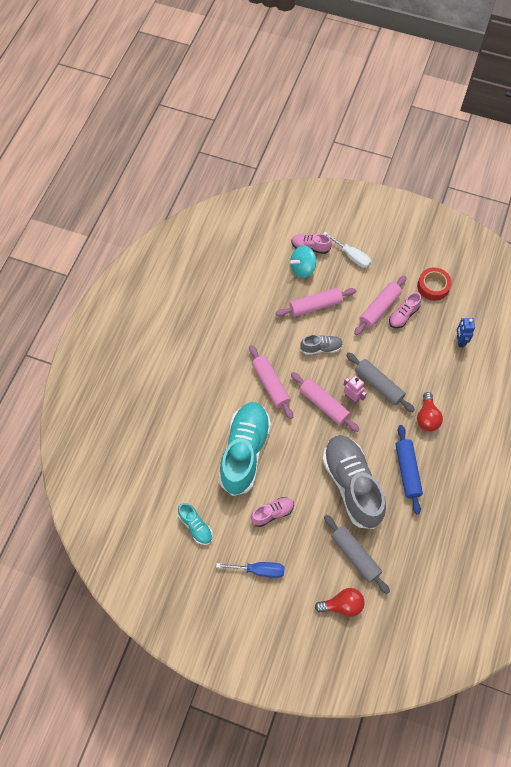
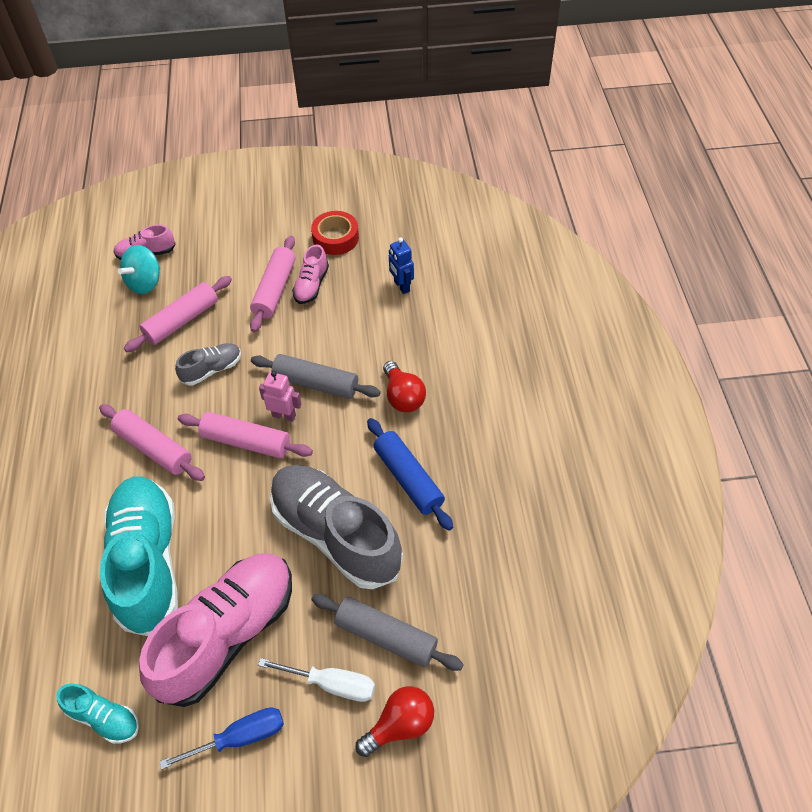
camera: 25 degrees left, 10 degrees down
(272, 513) = (228, 634): pink shoe -> pink shoe, size x2.17
(351, 256) = (209, 243): white screwdriver -> white screwdriver (331, 684)

